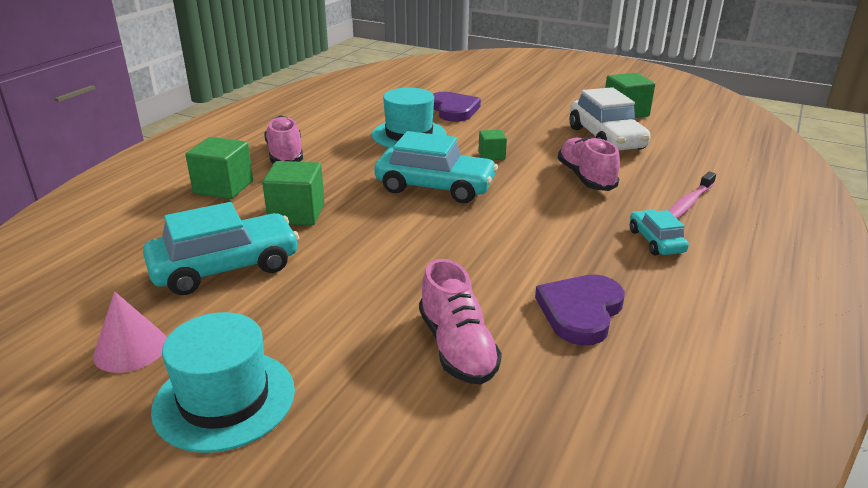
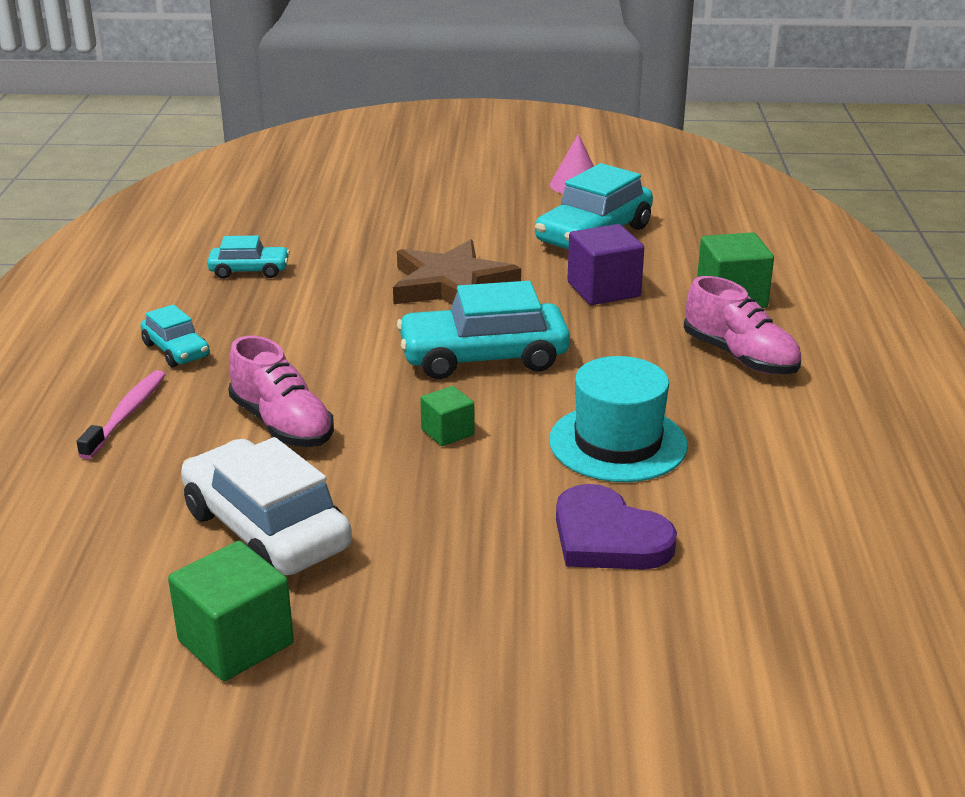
camera: 155 degrees right, 0 degrees up
(224, 399) = (476, 180): turquoise hat -> none
(297, 213) = (603, 289): green cube -> purple cube
(405, 246) = (451, 285): none -> brown star
(457, 347) = (342, 230): pink shoe -> none
(580, 311) = (249, 271): purple heart -> turquoise car

